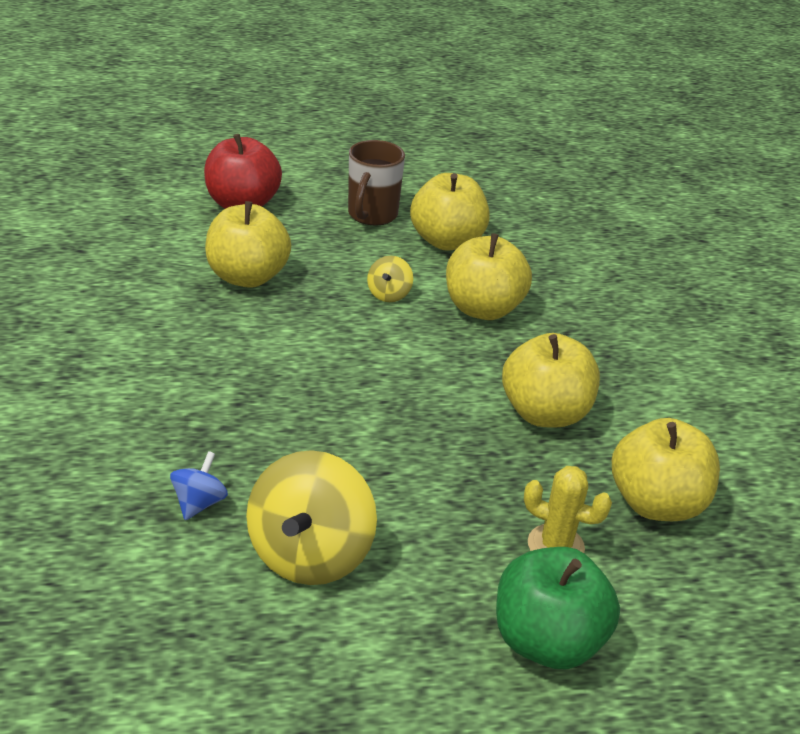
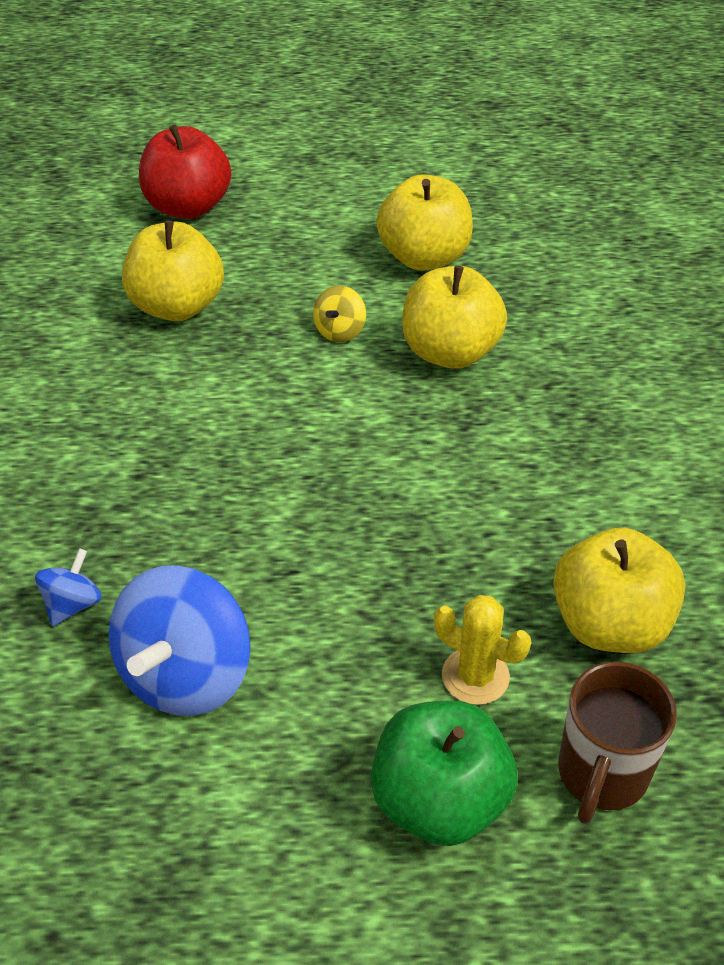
camera: 10 degrees right, 10 degrees up
(310, 553) = (186, 674): yellow spinning top -> blue spinning top
(372, 215) = (339, 220): brown mug -> brown mug (601, 774)
(544, 413) = (497, 497): yellow apple -> none

